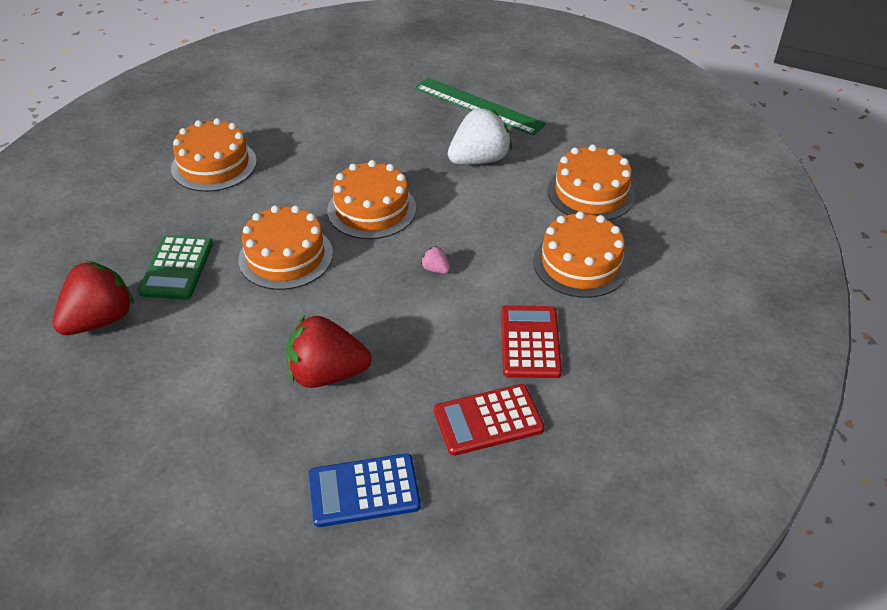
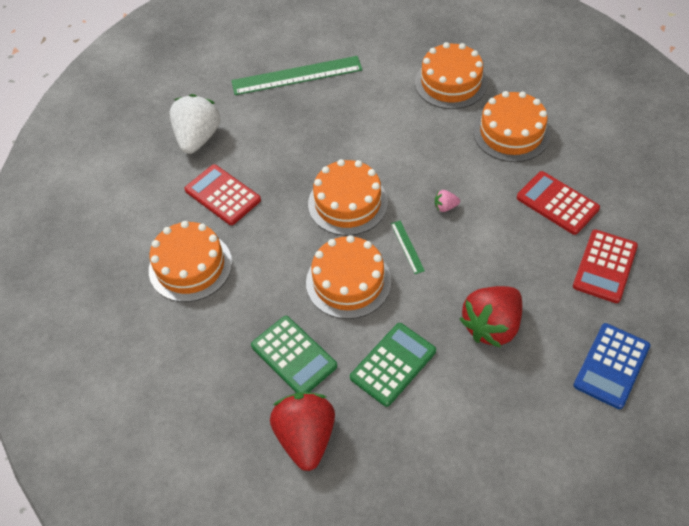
camera: 45 degrees left, 10 degrees up
(222, 332) = (393, 364): none -> green calculator
(303, 140) = (222, 195): none -> red calculator
(362, 270) = (407, 246): none -> green ruler
(479, 160) = (357, 113): white strawberry -> white strawberry (198, 138)

